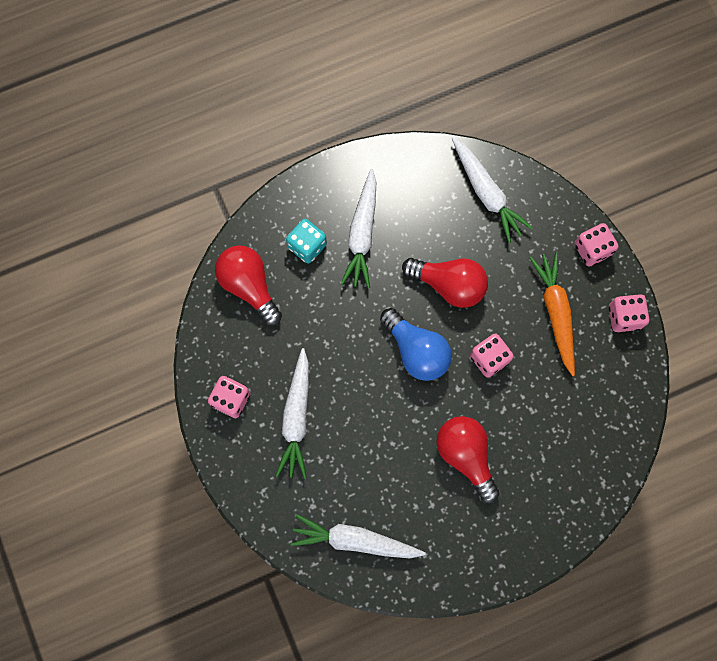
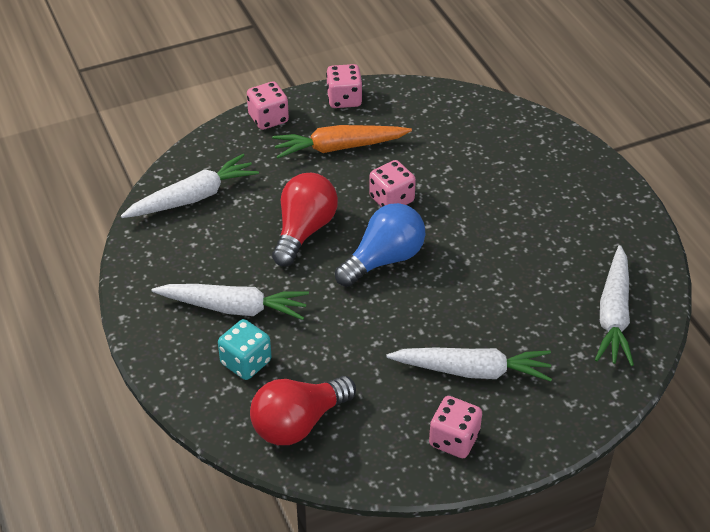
camera: 90 degrees left, 30 degrees down
(465, 456) = (503, 220): red light bulb -> none

